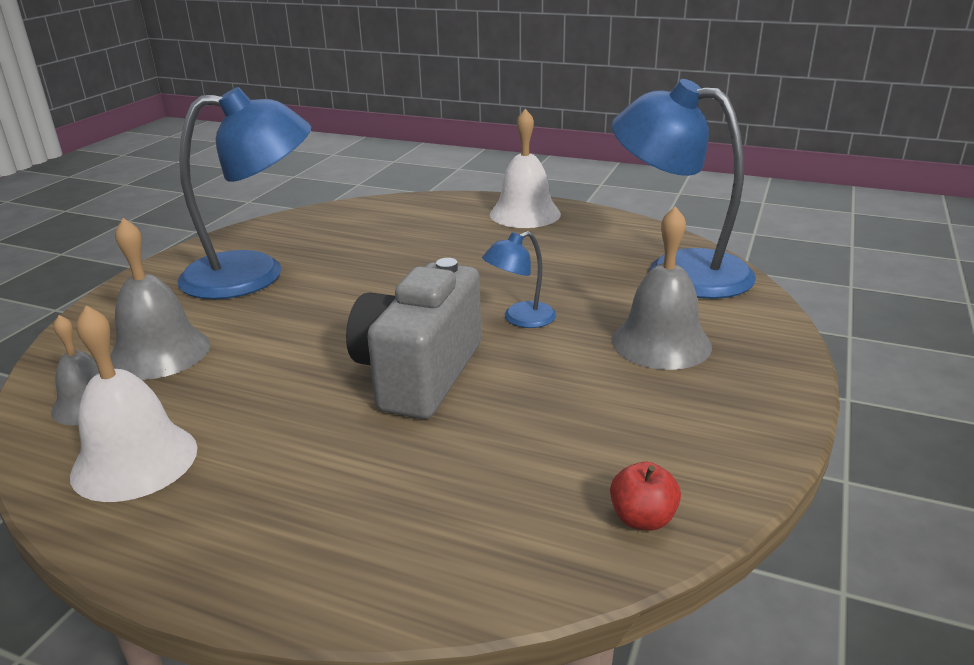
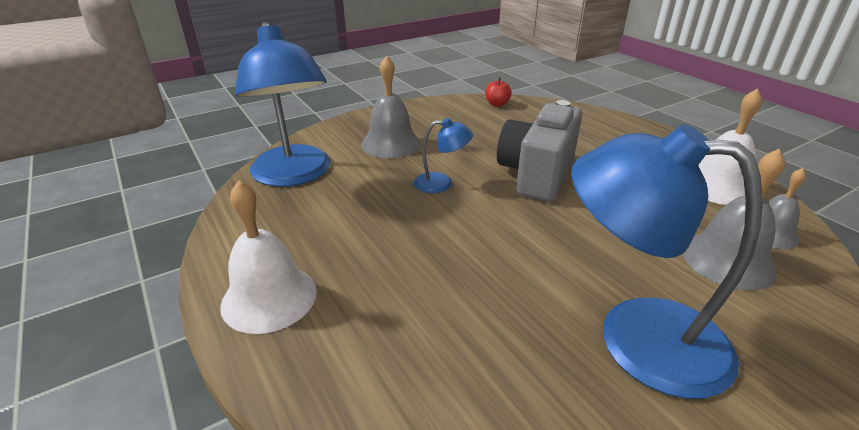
camera: 145 degrees left, 5 degrees up
(419, 374) = (536, 174): grey camera -> grey camera turned 150 degrees clockwise

